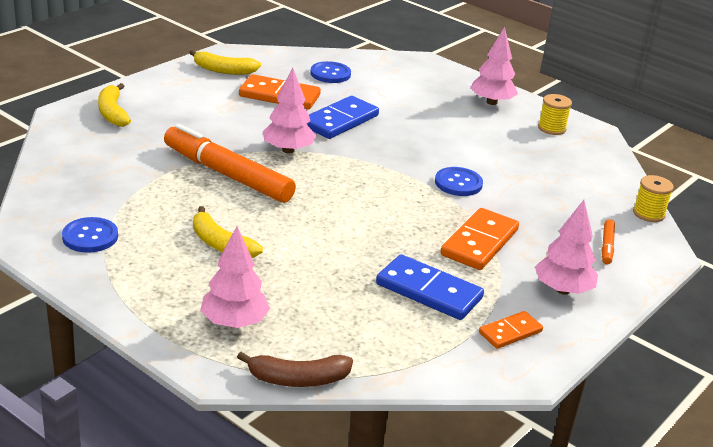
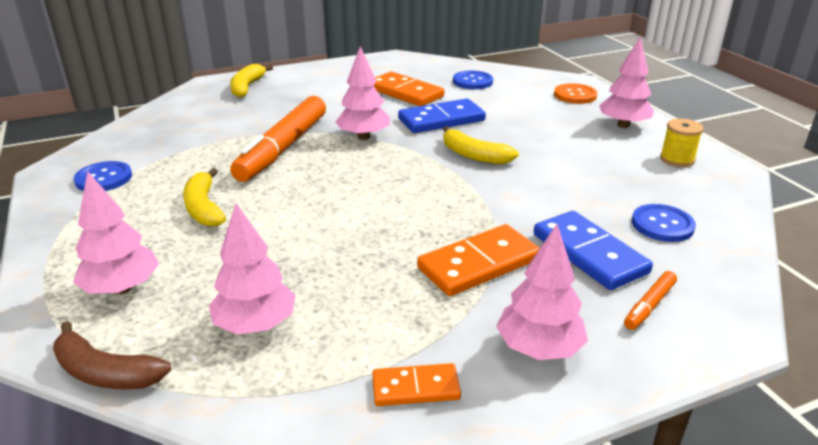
camera: 30 degrees right, 0 degrees up
(223, 70) = (377, 68): yellow banana -> yellow banana (474, 155)
(227, 174) = (283, 148): orange marker -> orange marker turned 135 degrees counterclockwise
(367, 322) = (256, 325): none -> pink tree
(429, 291) = (363, 306): blue domino -> blue domino (589, 253)
(431, 76) = (575, 95): none -> orange button
(458, 183) = (512, 196): blue button -> blue button (662, 225)
(648, 213) = (743, 277): yellow spool -> none

